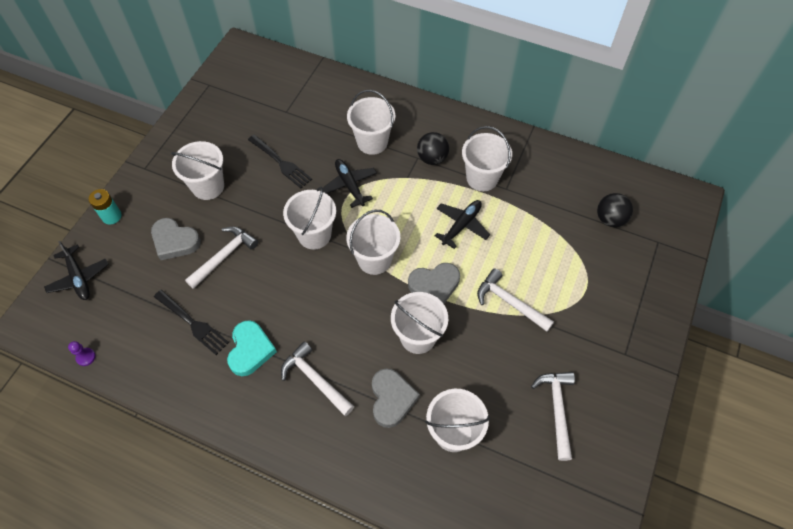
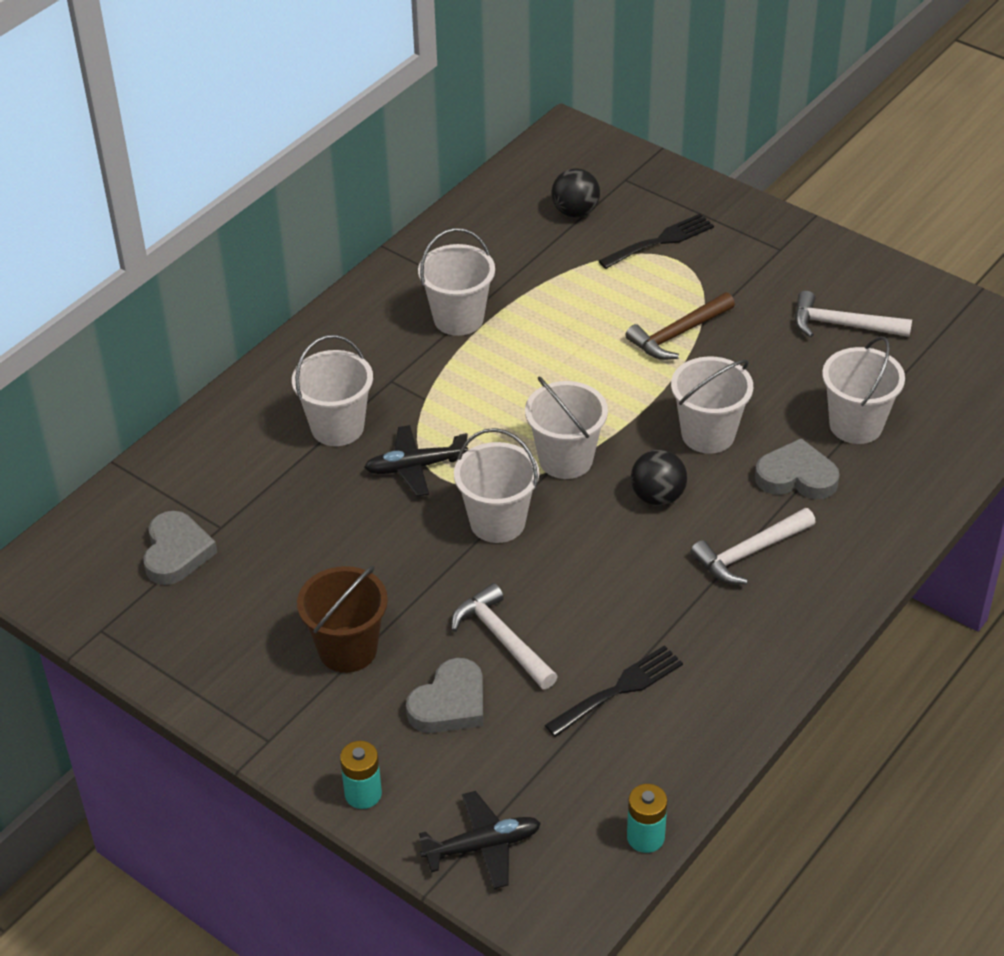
camera: 75 degrees left, 15 degrees down
(86, 357) = (645, 837): purple pawn -> turquoise battery
(208, 186) = (347, 649): white bucket -> brown bucket
(250, 350) = (684, 622): turquoise heart -> none
(281, 163) = (334, 546): black fork -> black fork (660, 241)
(432, 158) = (399, 364): black ball -> black ball (657, 497)
(434, 285) = (629, 403): grey heart -> grey heart (176, 552)
(461, 225) = (536, 356): black plane -> none
(509, 302) = (678, 334): white hammer -> brown hammer

